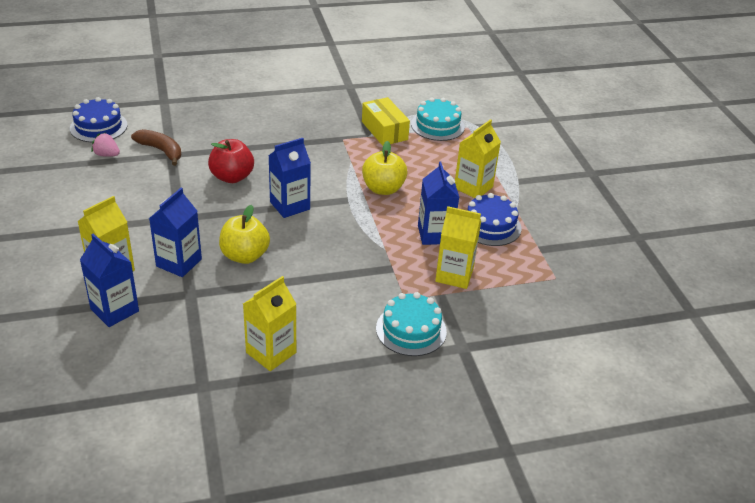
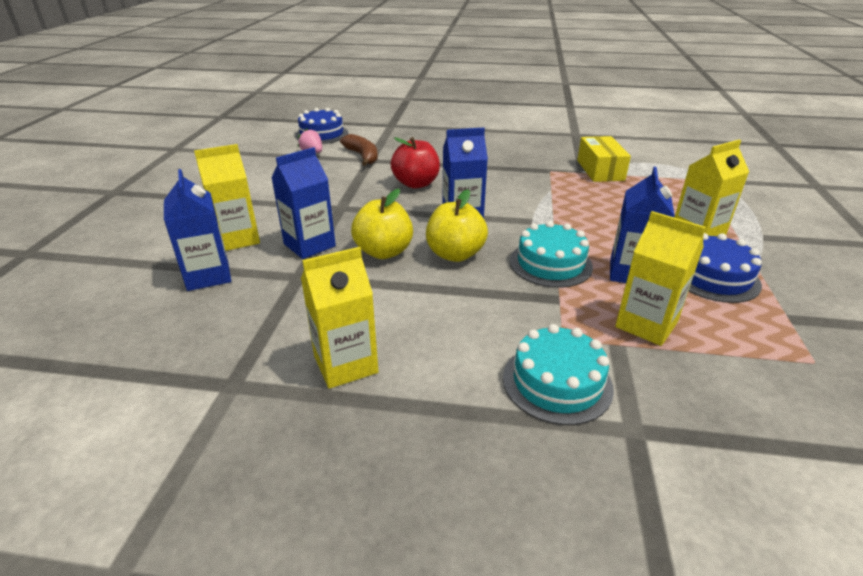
camera: 25 degrees right, 5 degrees down
(383, 189) = (579, 217): yellow apple -> yellow apple (455, 254)
(437, 125) = (665, 174): turquoise cake -> turquoise cake (550, 263)

